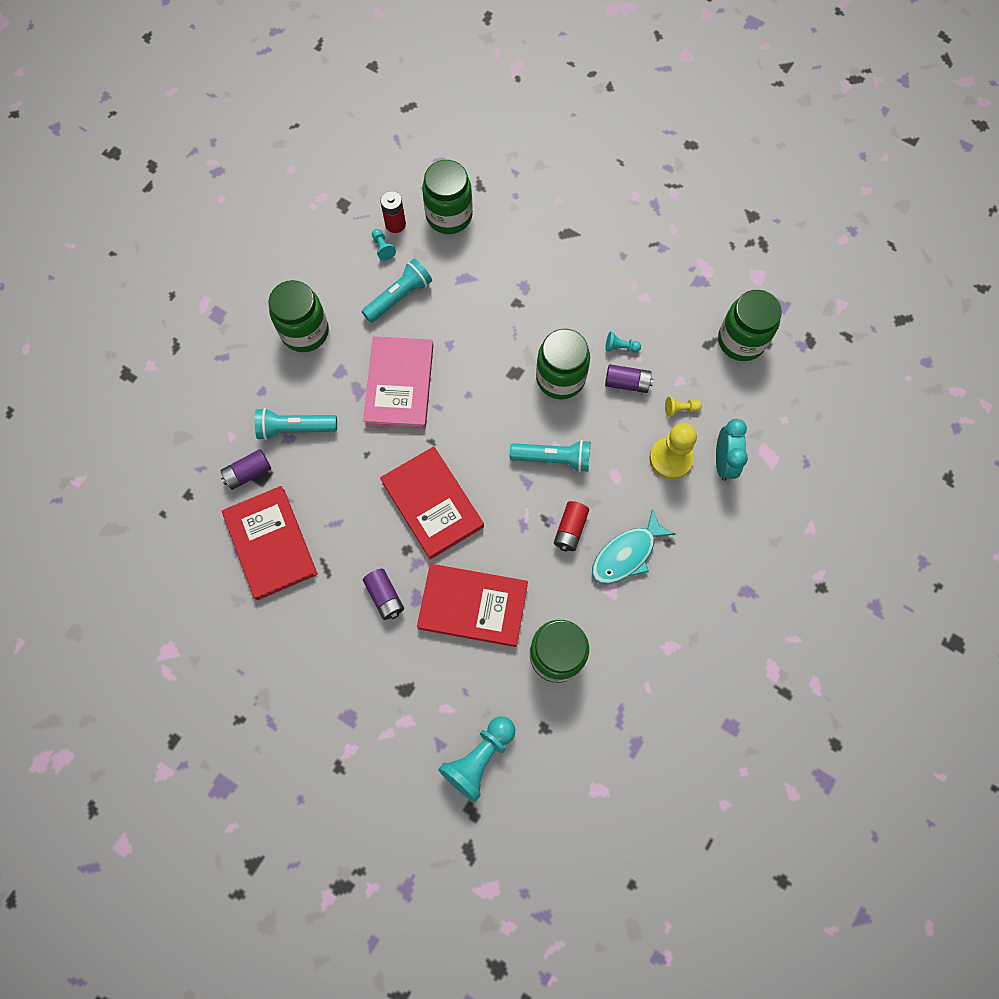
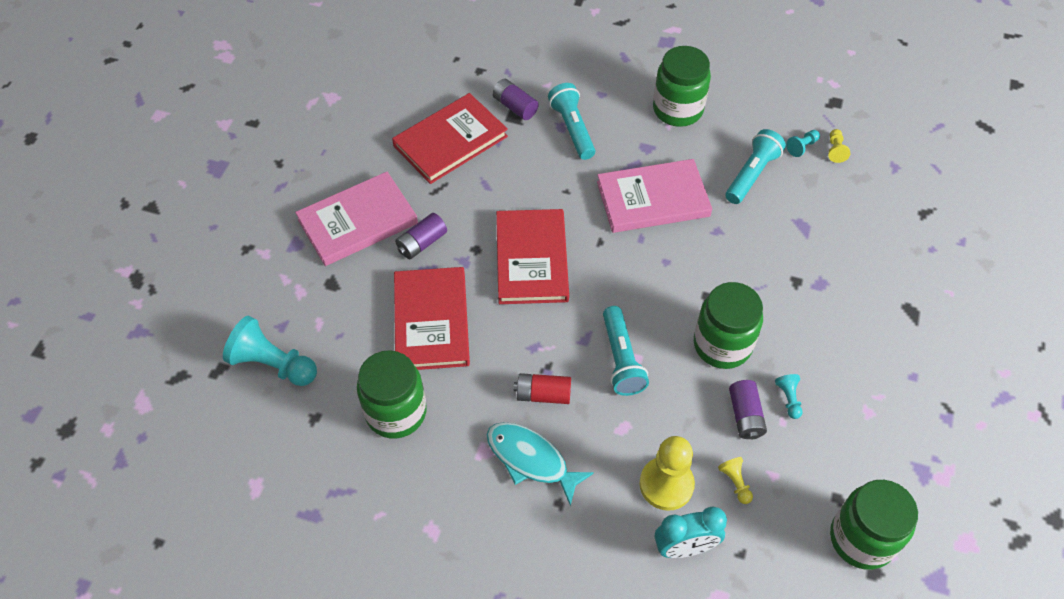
camera: 75 degrees right, 15 degrees down
(340, 652) = (358, 222): none -> pink book
(395, 224) = (835, 150): red battery -> yellow pawn
(399, 297) = (752, 174): turquoise flashlight -> turquoise flashlight turned 90 degrees counterclockwise
(432, 503) = (532, 259): red book -> red book turned 45 degrees counterclockwise
(449, 216) = (871, 194): green jar -> none

